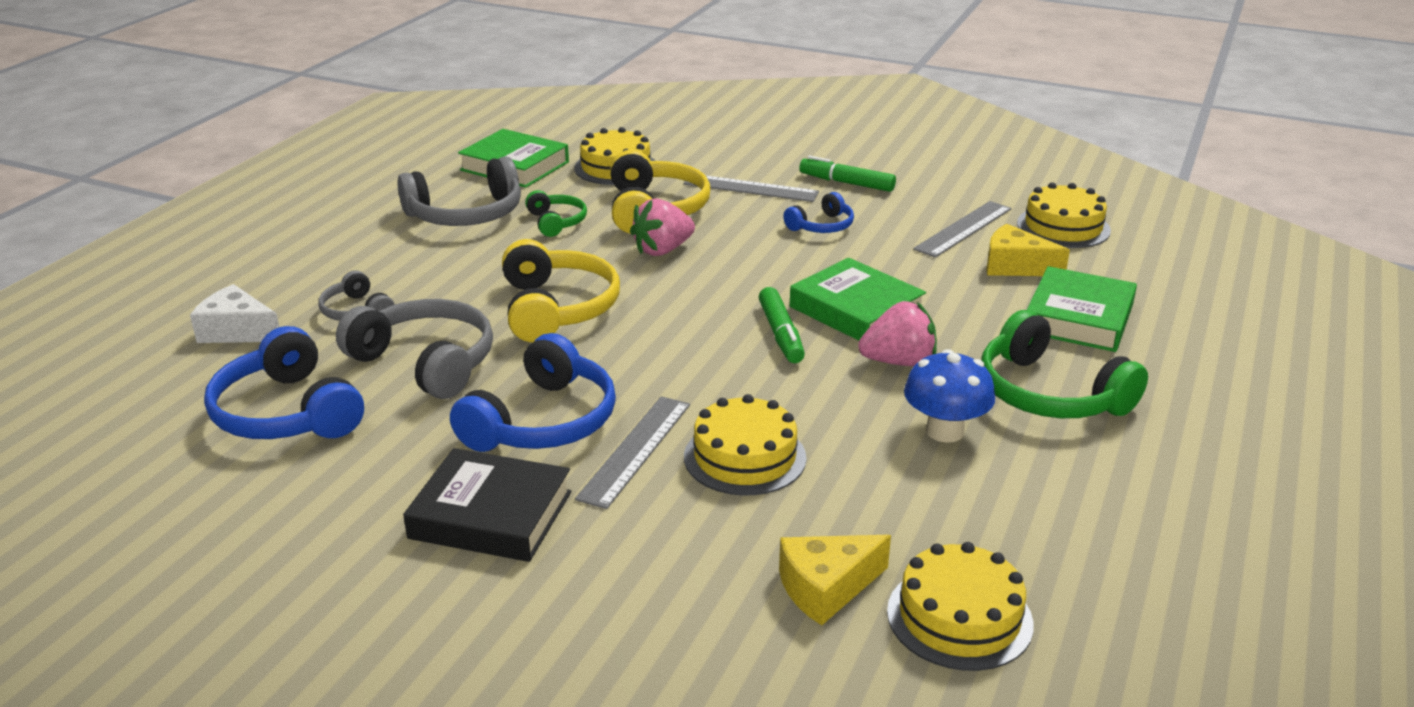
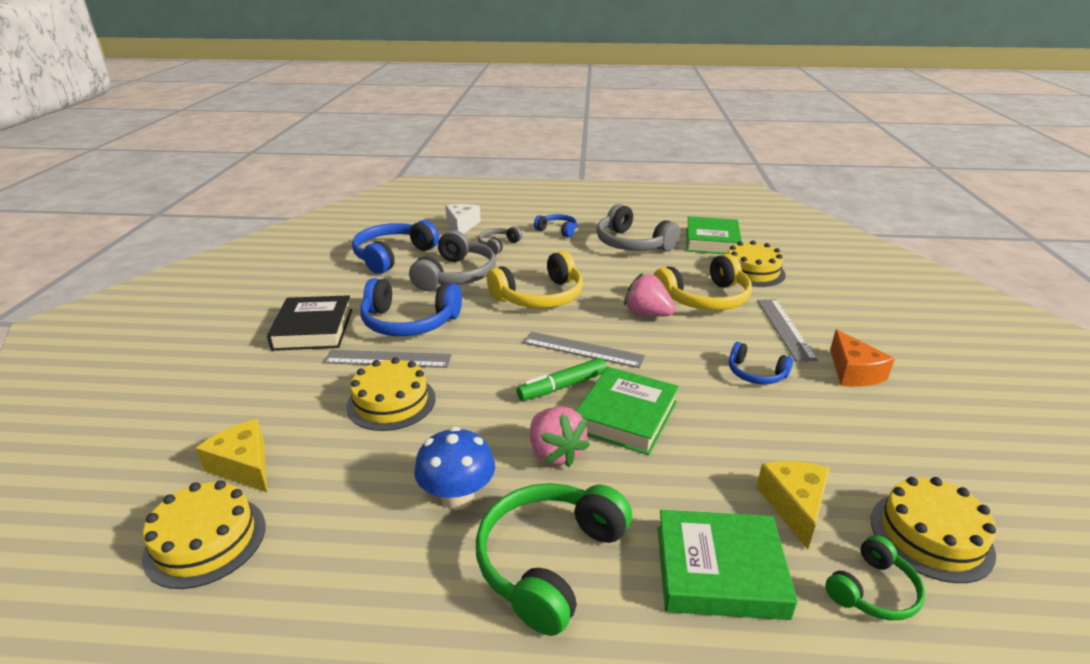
camera: 70 degrees right, 0 degrees up
(358, 255) = (557, 230): none -> blue headphones
(556, 222) = (650, 271): green headphones -> green headphones (873, 591)
(846, 183) = (853, 372): green marker -> orange cheese
(963, 229) = (840, 457): grey ruler -> grey ruler (583, 349)

